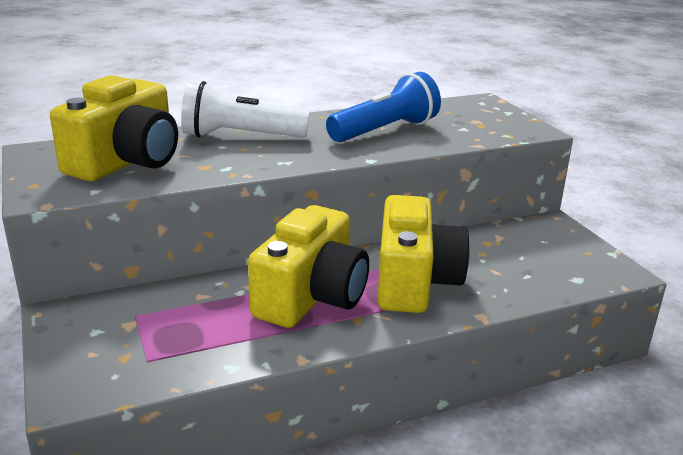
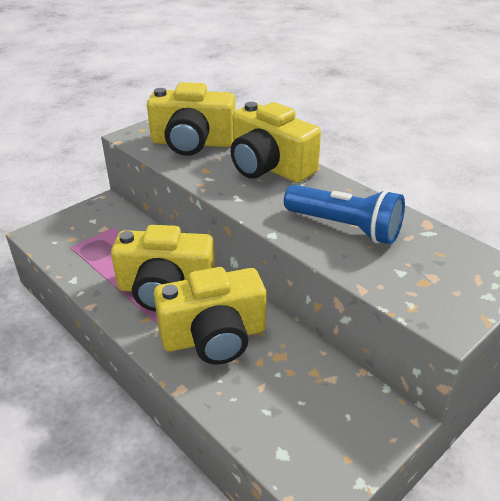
camera: 70 degrees right, 10 degrees up
(240, 136) = (269, 167): white flashlight -> yellow camera

